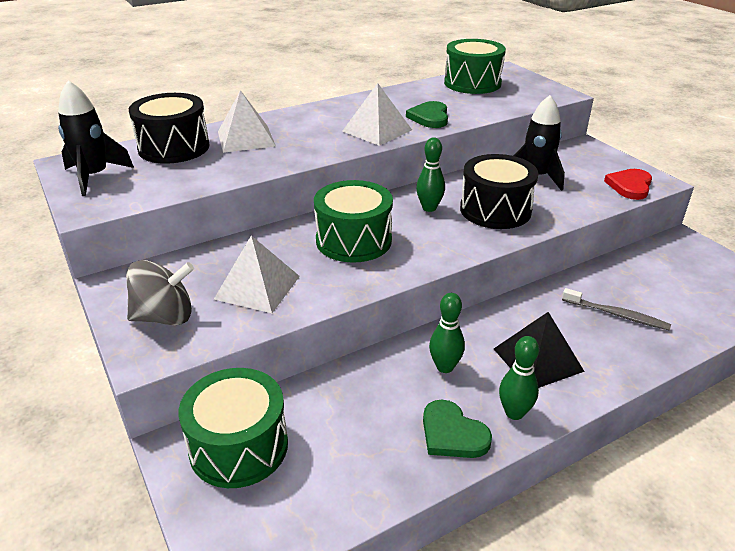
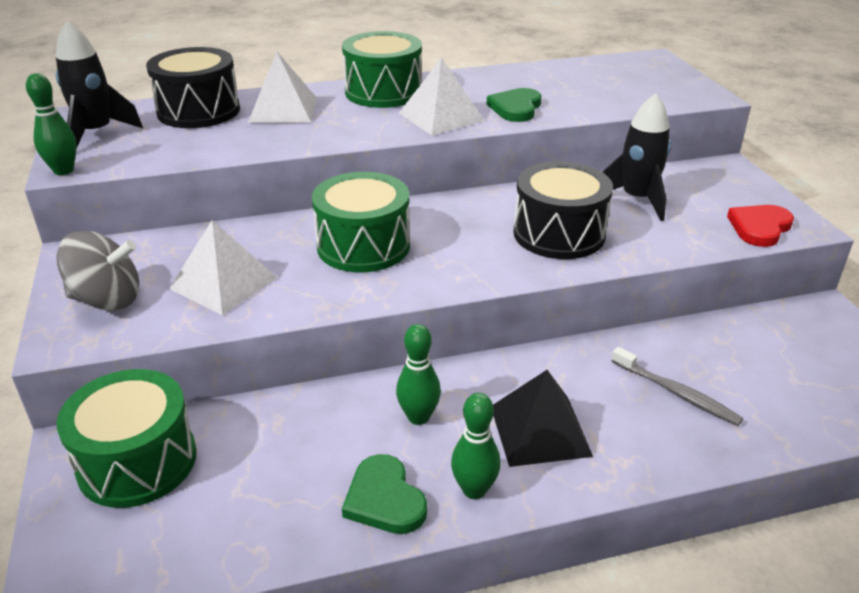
camera: 15 degrees right, 0 degrees up
(429, 208) = (477, 220): green bowling pin -> green bowling pin (64, 171)
(472, 83) = (598, 72): green drum -> green drum (383, 92)

